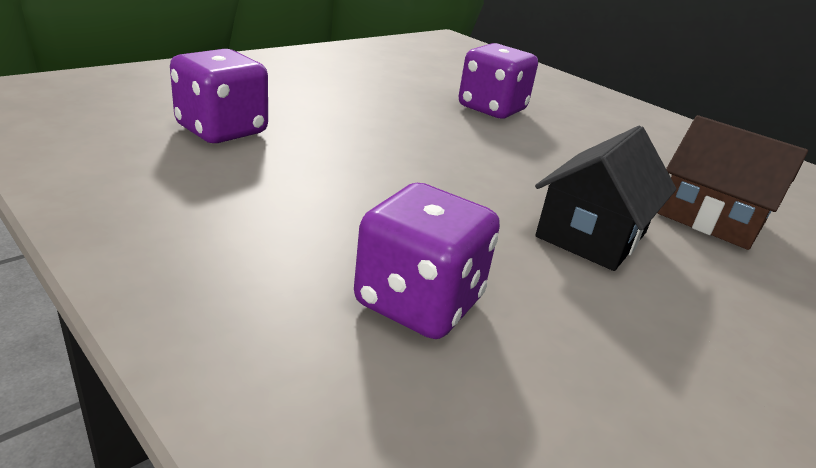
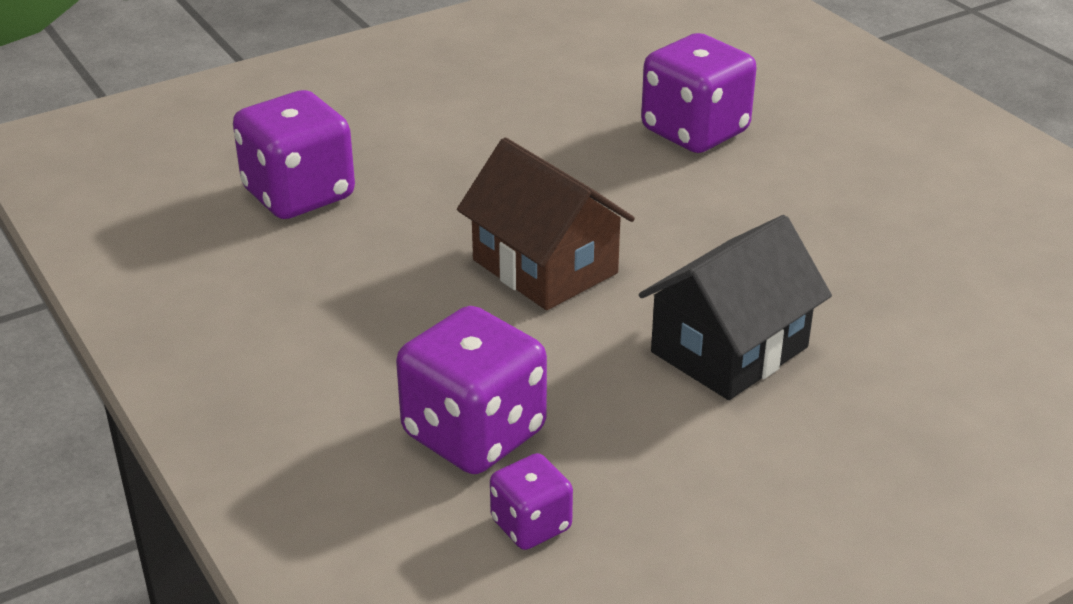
camera: 15 degrees right, 5 degrees up
(506, 387) = (531, 525): none -> purple dice
(711, 218) = (924, 324): brown house -> brown house (545, 266)

